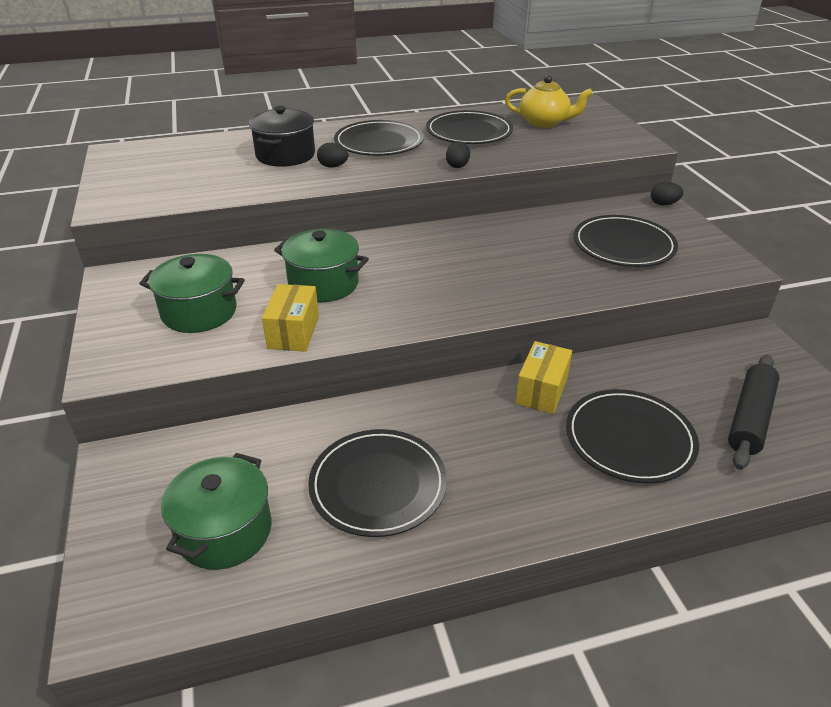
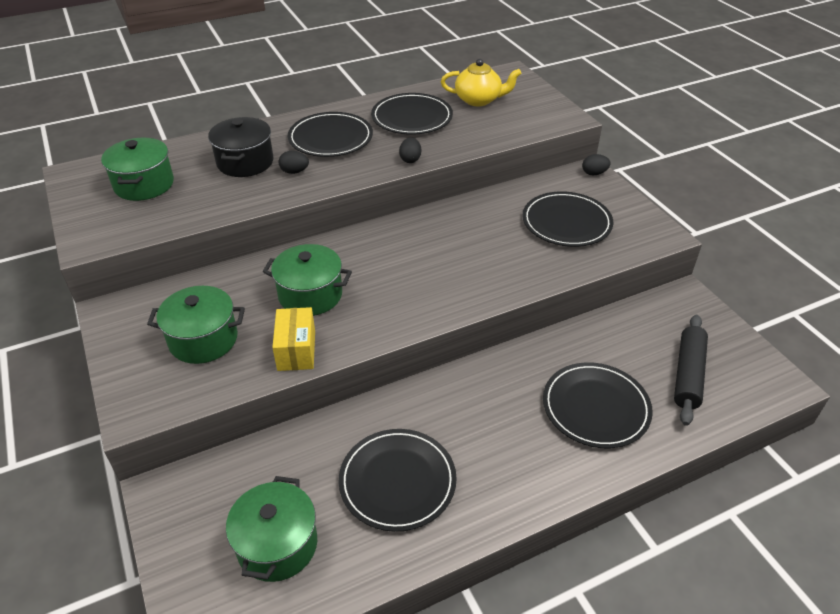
camera: 10 degrees left, 5 degrees up
(179, 165) = (144, 184): none -> green pot
(541, 391) = (516, 371): yellow box -> none

